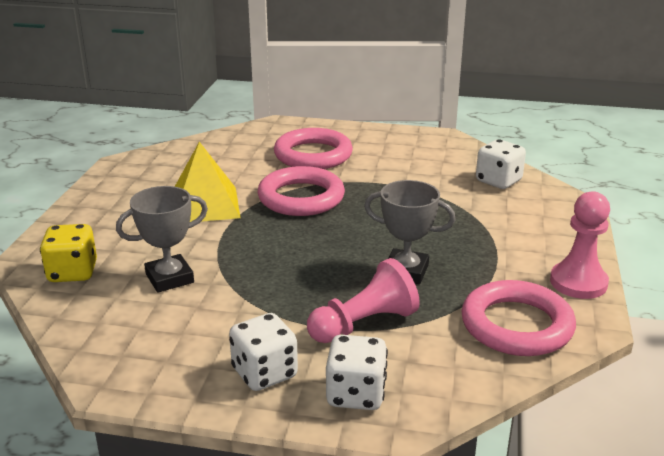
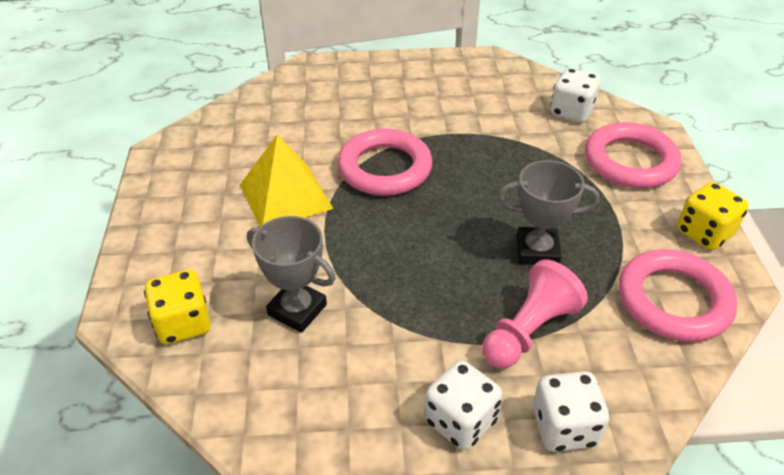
camera: 15 degrees left, 15 degrees up
(169, 278) = (297, 310): grey trophy -> grey trophy turned 75 degrees clockwise
(313, 155) = (369, 105): pink ring -> pink ring (630, 161)
(578, 282) = (704, 233): pink pawn -> yellow dice

